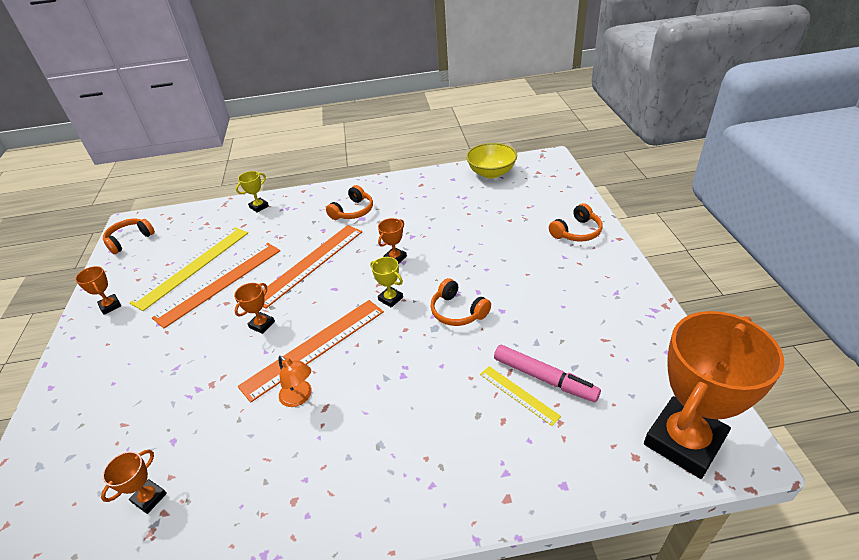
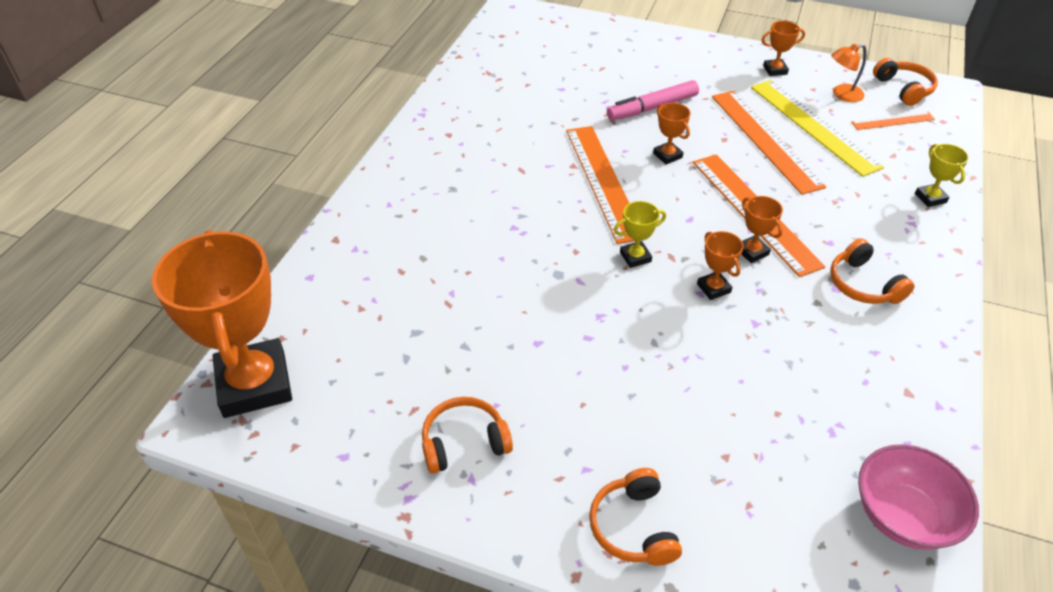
camera: 115 degrees right, 5 degrees up
(149, 498) = (517, 74): orange trophy -> orange trophy (752, 252)
(175, 235) = (893, 121): none -> orange ruler
(300, 397) = (546, 158): orange lamp -> orange lamp (842, 95)
(457, 311) = (568, 303): orange headphones -> orange headphones (464, 442)
(491, 173) = (903, 515): yellow bowl -> pink bowl
(519, 394) = (416, 296): yellow ruler -> none
(544, 378) = (415, 325): pink marker -> pink marker (652, 108)

